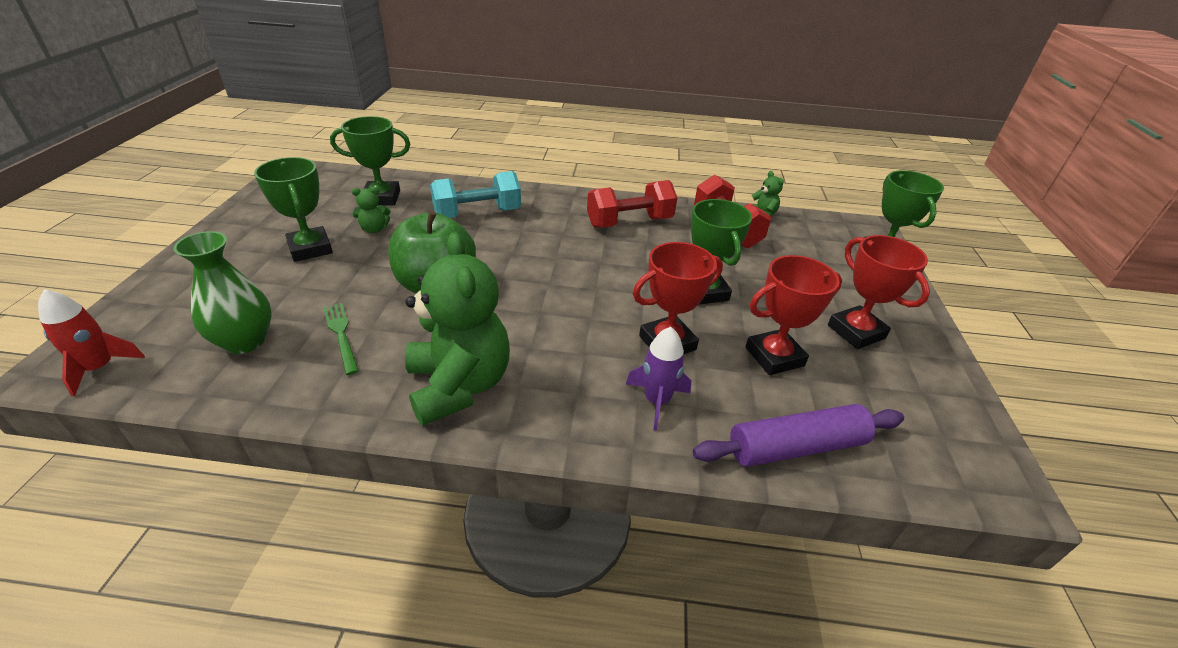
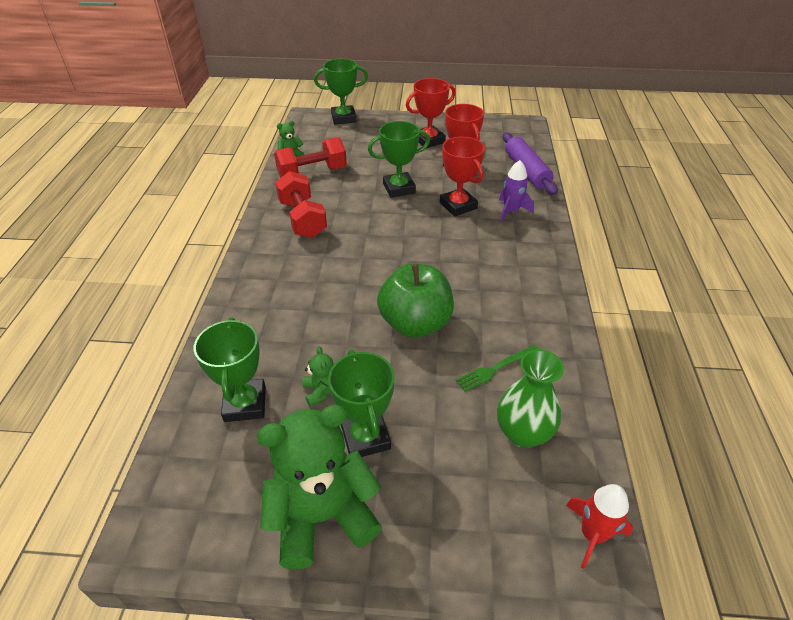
camera: 90 degrees left, 5 degrees up
(310, 248) = (365, 437): green trophy -> green trophy turned 75 degrees counterclockwise
(459, 385) = (527, 291): green teddy bear -> green teddy bear (322, 516)
(477, 214) = (286, 315): turquoise dumbbell -> none

